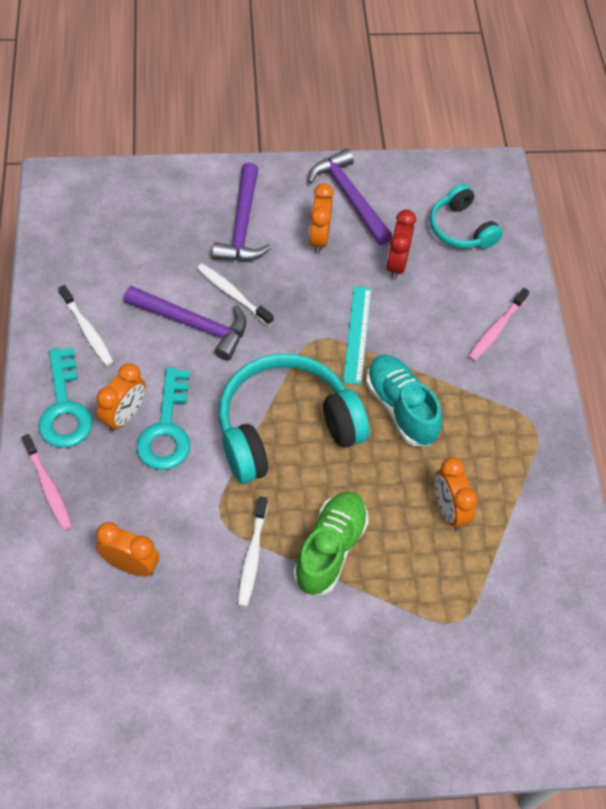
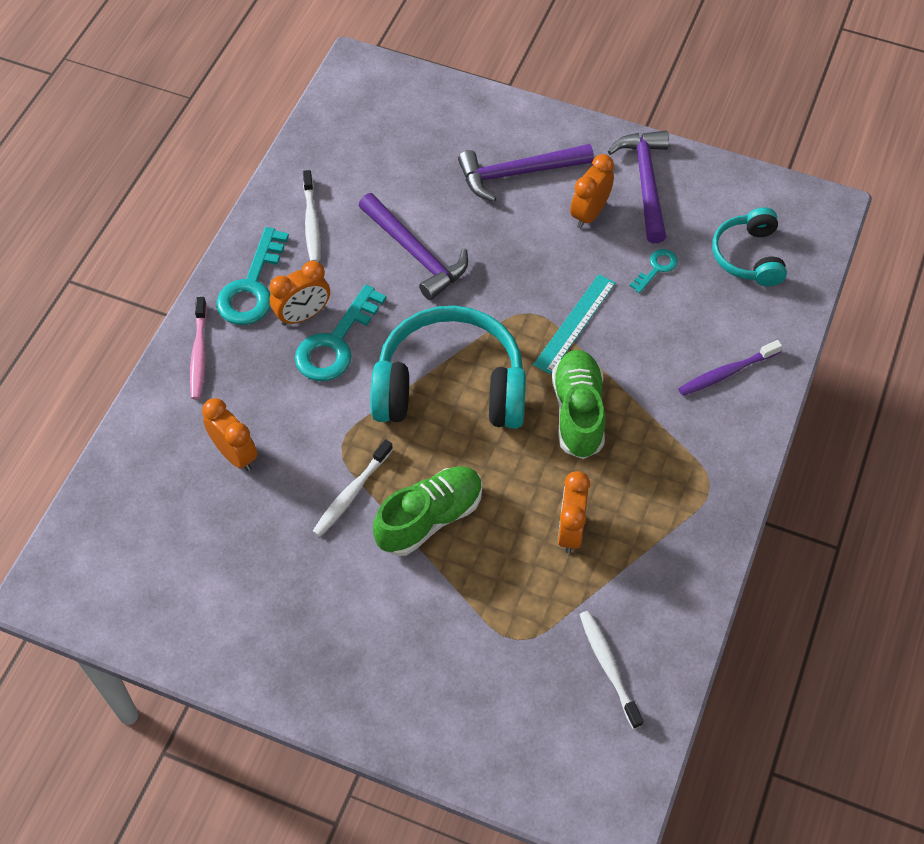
camera: 30 degrees right, 0 degrees up
(233, 294) = (470, 238): white toothbrush -> white toothbrush (608, 667)
(242, 225) = (518, 173): purple hammer -> purple hammer turned 45 degrees clockwise
(396, 264) = (656, 268): red clock -> turquoise key
(401, 408) = (578, 412): turquoise shoe -> green shoe
(496, 329) = (726, 373): pink toothbrush -> purple toothbrush

